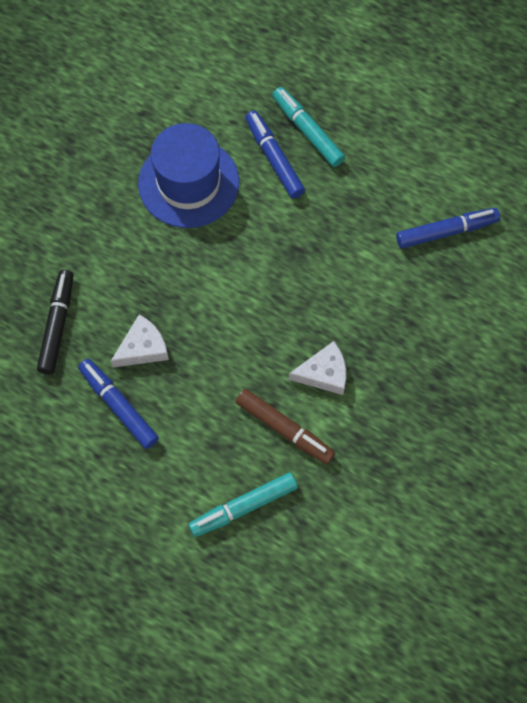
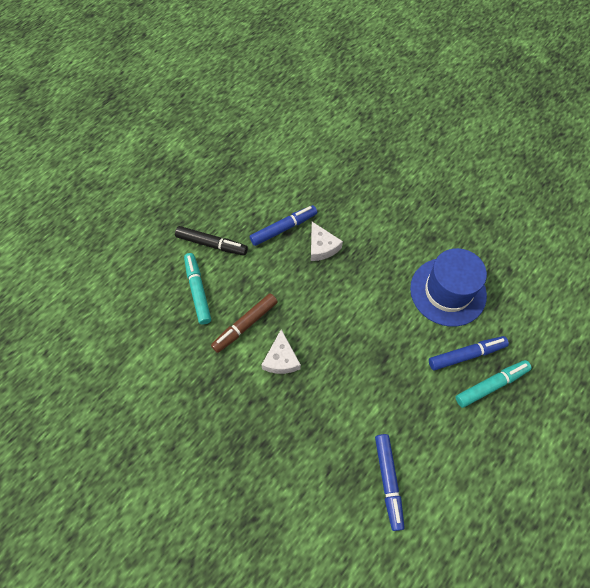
camera: 100 degrees right, 5 degrees down
(57, 325) = (346, 201): black marker -> black marker (212, 244)

